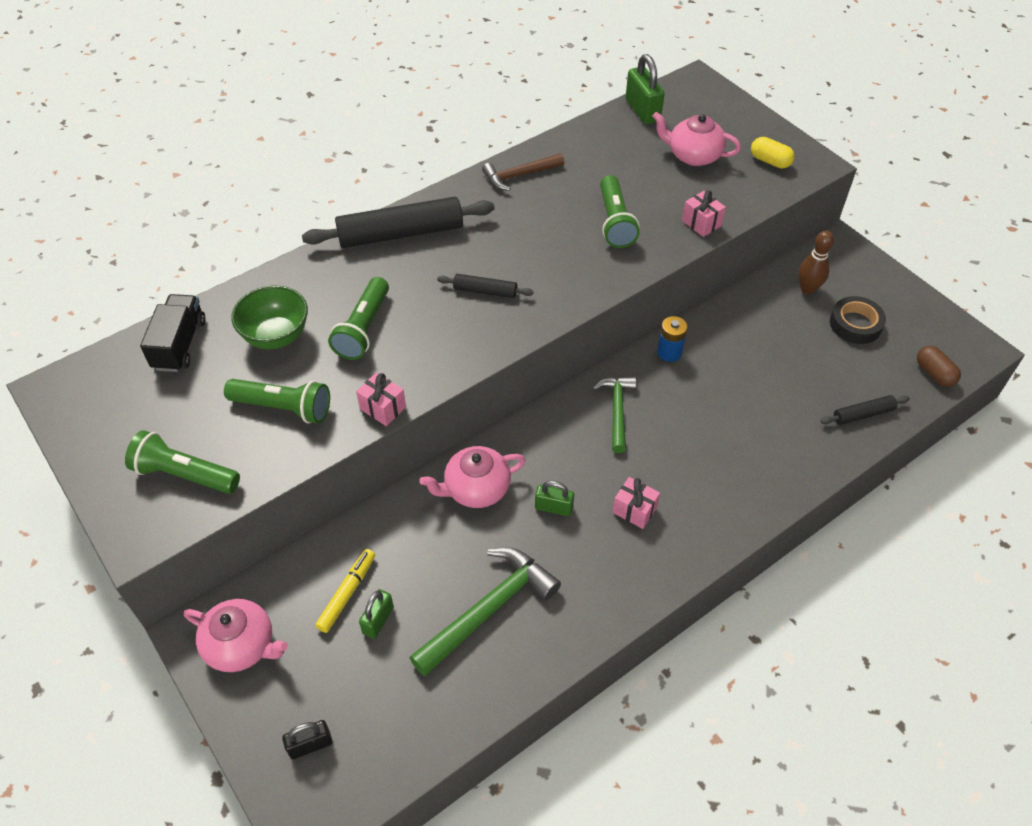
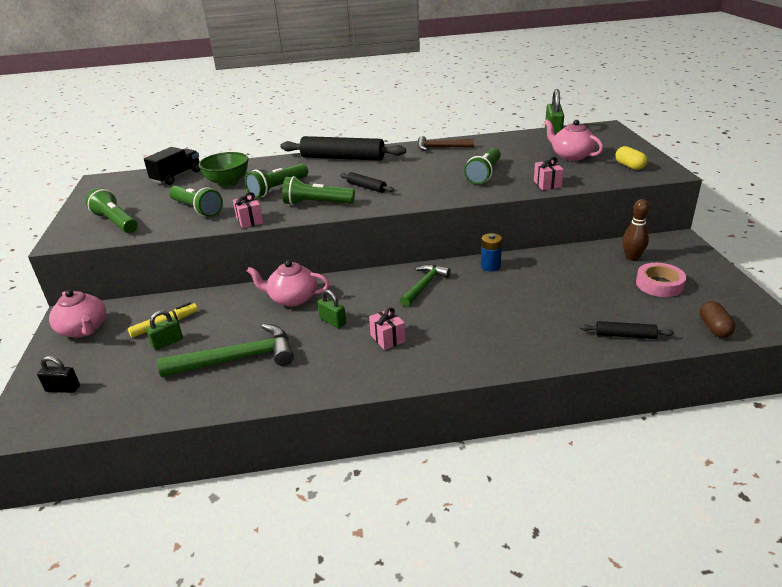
camera: 30 degrees right, 20 degrees down
(446, 345) = (317, 203): none -> green flashlight
(855, 324) = (659, 284): black tape -> pink tape

